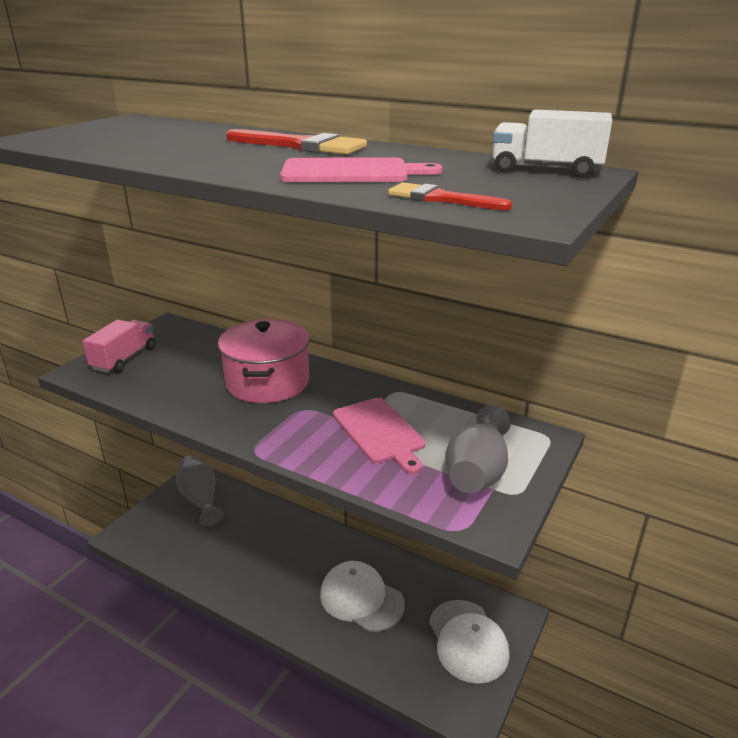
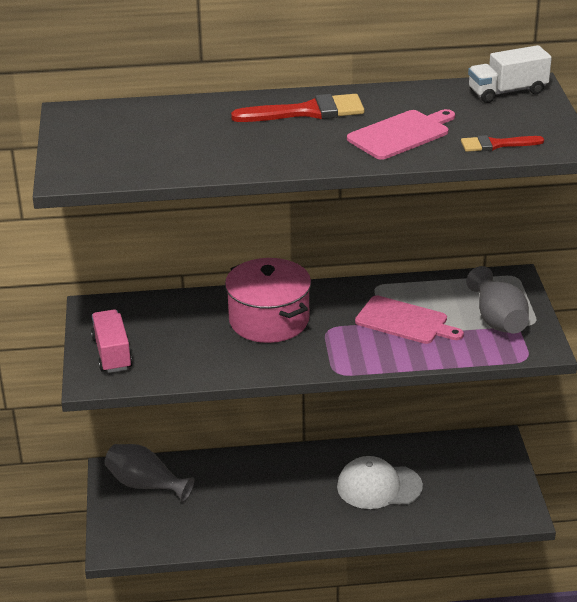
camera: 35 degrees left, 5 degrees up
(468, 640) = (482, 473): white cap -> none

